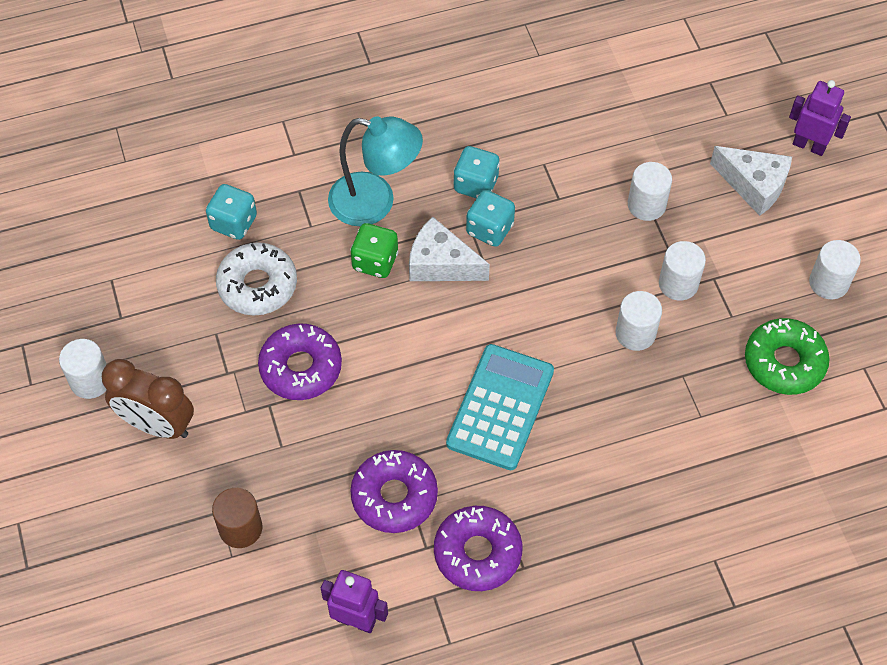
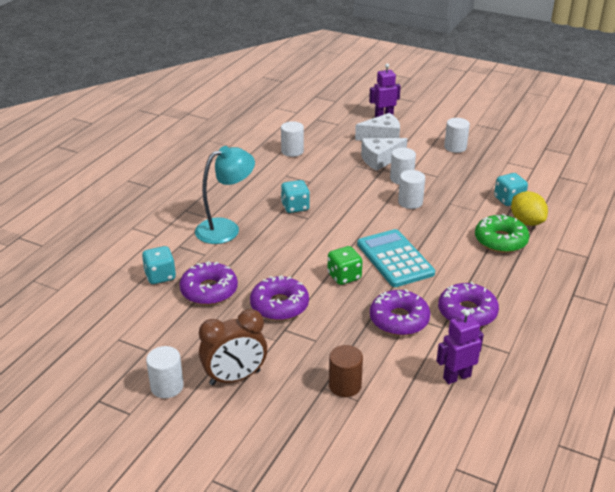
camera: 45 degrees left, 25 degrees down
(257, 285) = (209, 290): white donut -> purple donut
(375, 261) = (257, 247): green dice -> green dice (344, 276)
(441, 264) = (291, 230): white cheese -> white cheese (380, 160)
(476, 184) = (265, 197): turquoise dice -> turquoise dice (509, 200)
(646, 205) = (350, 164): white cylinder -> white cylinder (292, 151)
(737, 487) = (526, 222): none -> yellow lemon
(784, 362) = (478, 177): green donut -> green donut (500, 240)

